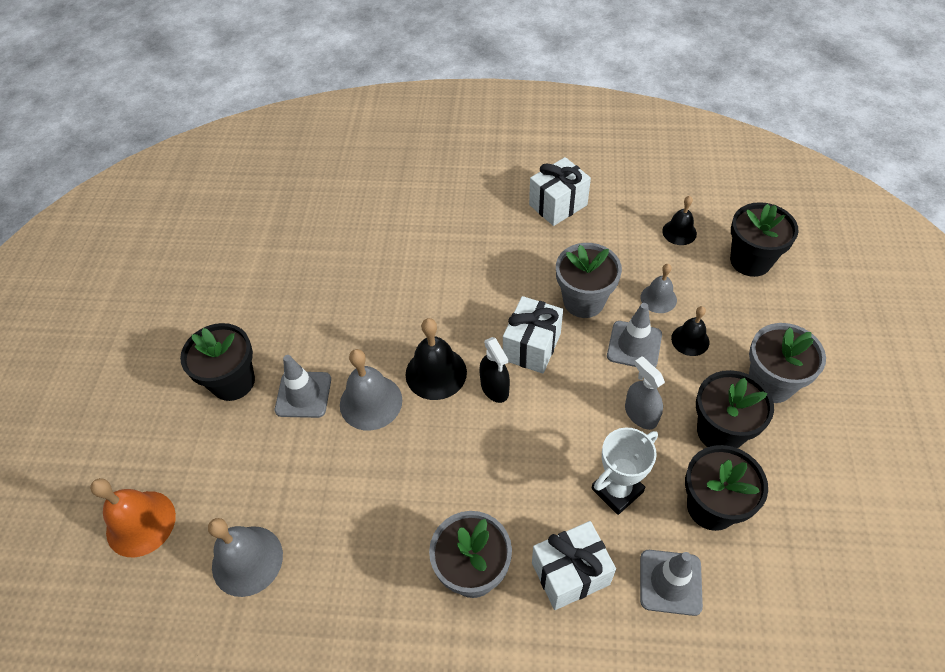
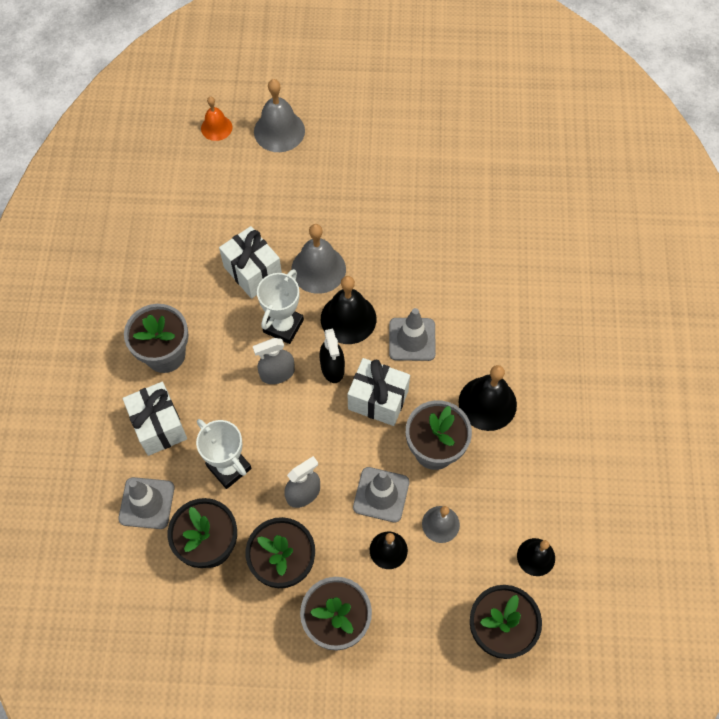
camera: 85 degrees right, 10 degrees up
(141, 523) = (216, 127): orange bell -> orange bell, size x0.62
(233, 382) = (339, 164): black flower pot -> none
(247, 560) = (184, 200): grey bell -> grey bell (279, 131)
(303, 394) = (326, 217): grey traffic cone -> grey traffic cone (412, 339)
(441, 437) = (283, 326): none -> white trophy
(494, 388) = (332, 368): black spray bottle -> black spray bottle turned 75 degrees counterclockwise
(501, 442) = (277, 373): none -> grey spray bottle
(534, 259) = (487, 403): none -> black bell
(558, 205) = (567, 429): white gift -> white gift (253, 272)

